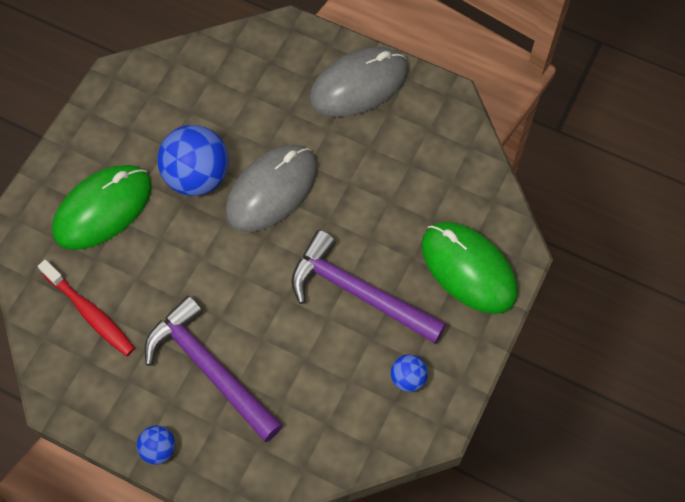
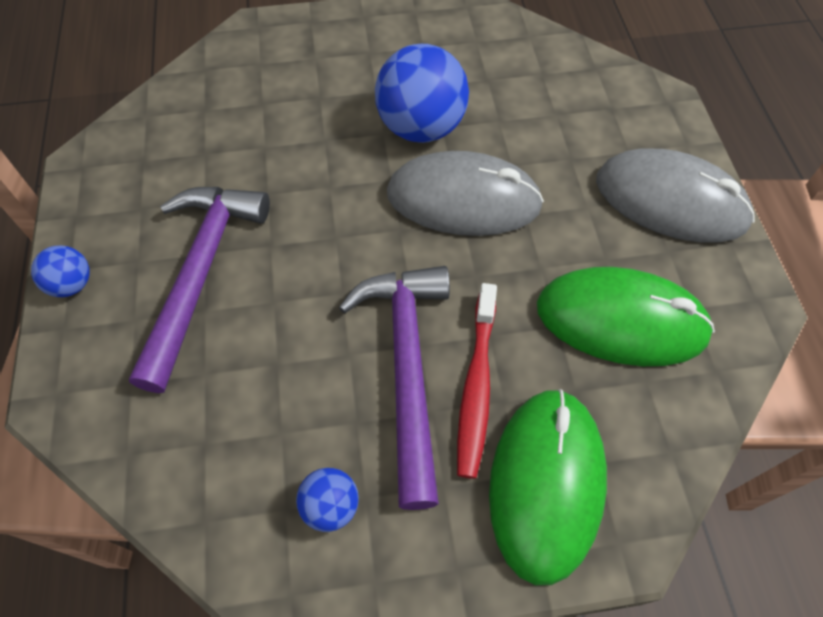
camera: 55 degrees right, 5 degrees down
(90, 313) = (197, 134): red toothbrush -> red toothbrush (476, 386)
(103, 209) = (320, 78): green mouse -> green mouse (621, 320)

